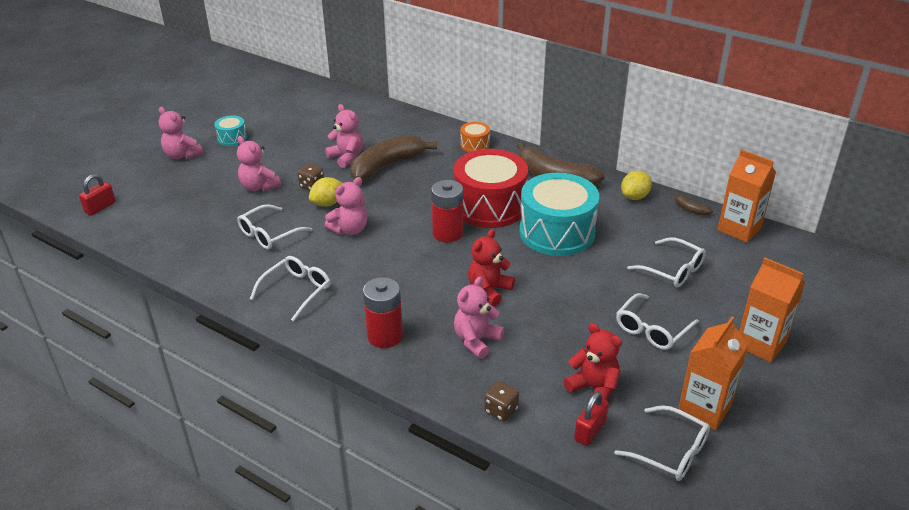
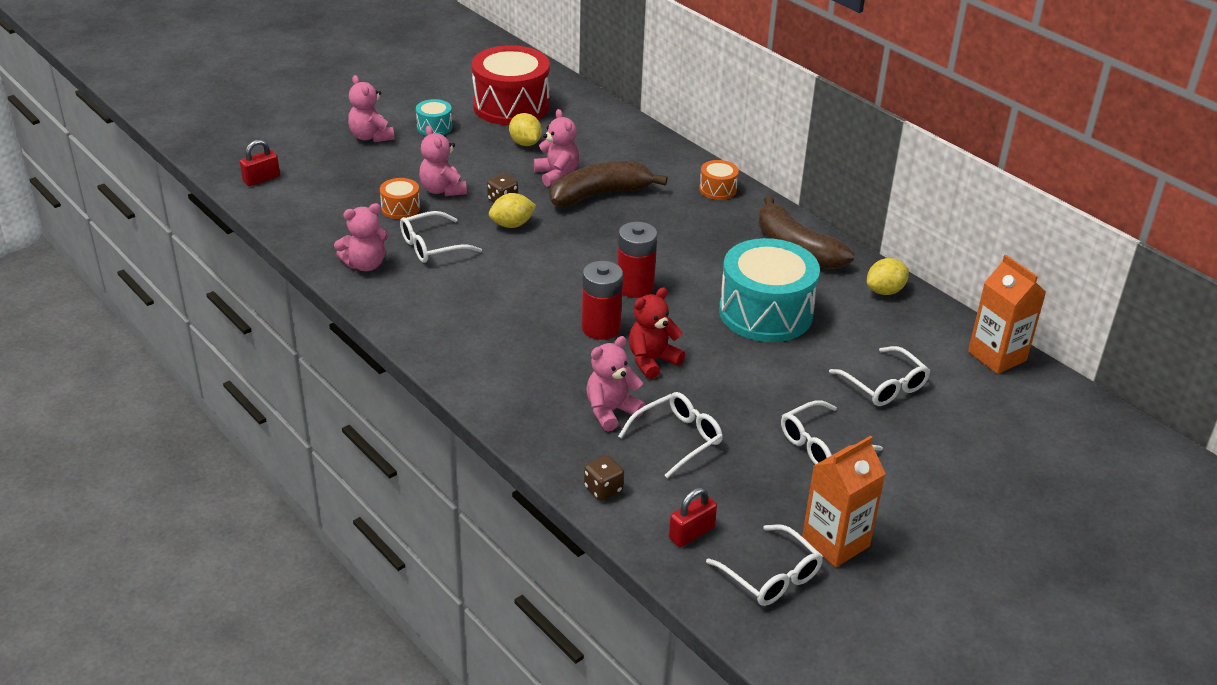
camera: 15 degrees right, 0 degrees up
(230, 208) = (400, 208): none -> orange drum
(296, 291) = (436, 314): white glasses -> white glasses (677, 439)
(311, 137) = (525, 143): none -> yellow lemon
(350, 229) = (524, 259): pink teddy bear -> pink teddy bear (365, 265)
(385, 336) = (512, 383): red battery -> red battery (601, 328)
(490, 206) = (700, 266): red drum -> red drum (511, 106)
(593, 388) = (719, 491): red teddy bear -> none
(690, 209) = (948, 320): brown banana -> none
(760, 344) = (944, 491): orange carton -> none

